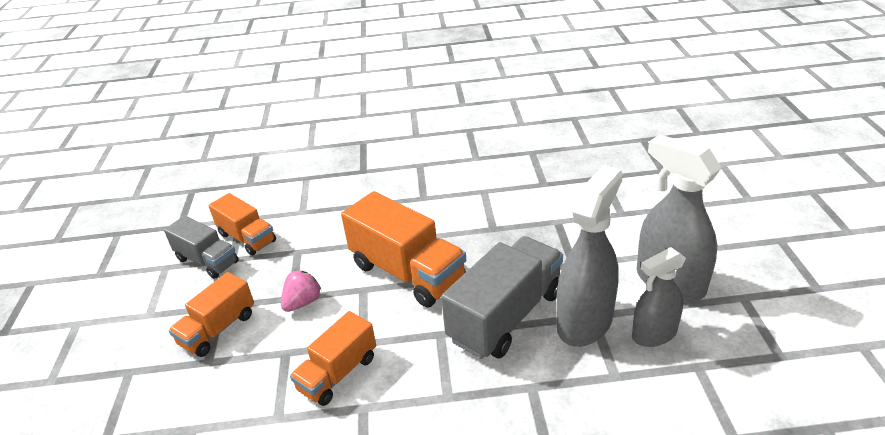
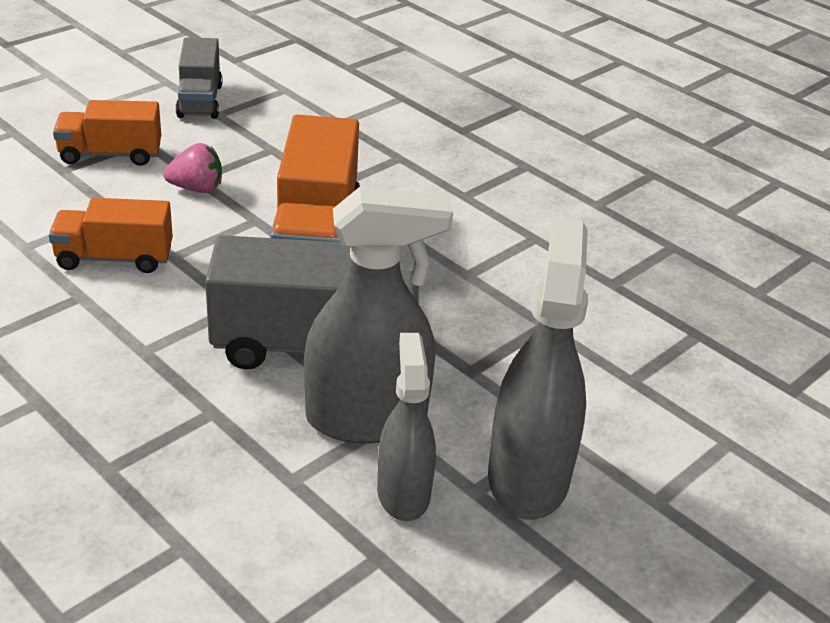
camera: 45 degrees right, 0 degrees up
(247, 238) = (259, 107): orange truck -> none
(654, 334) = (403, 493): grey spray bottle -> grey spray bottle turned 60 degrees clockwise

